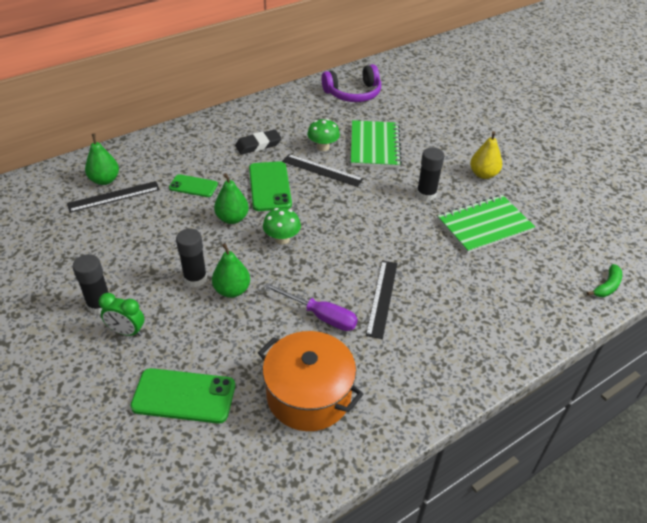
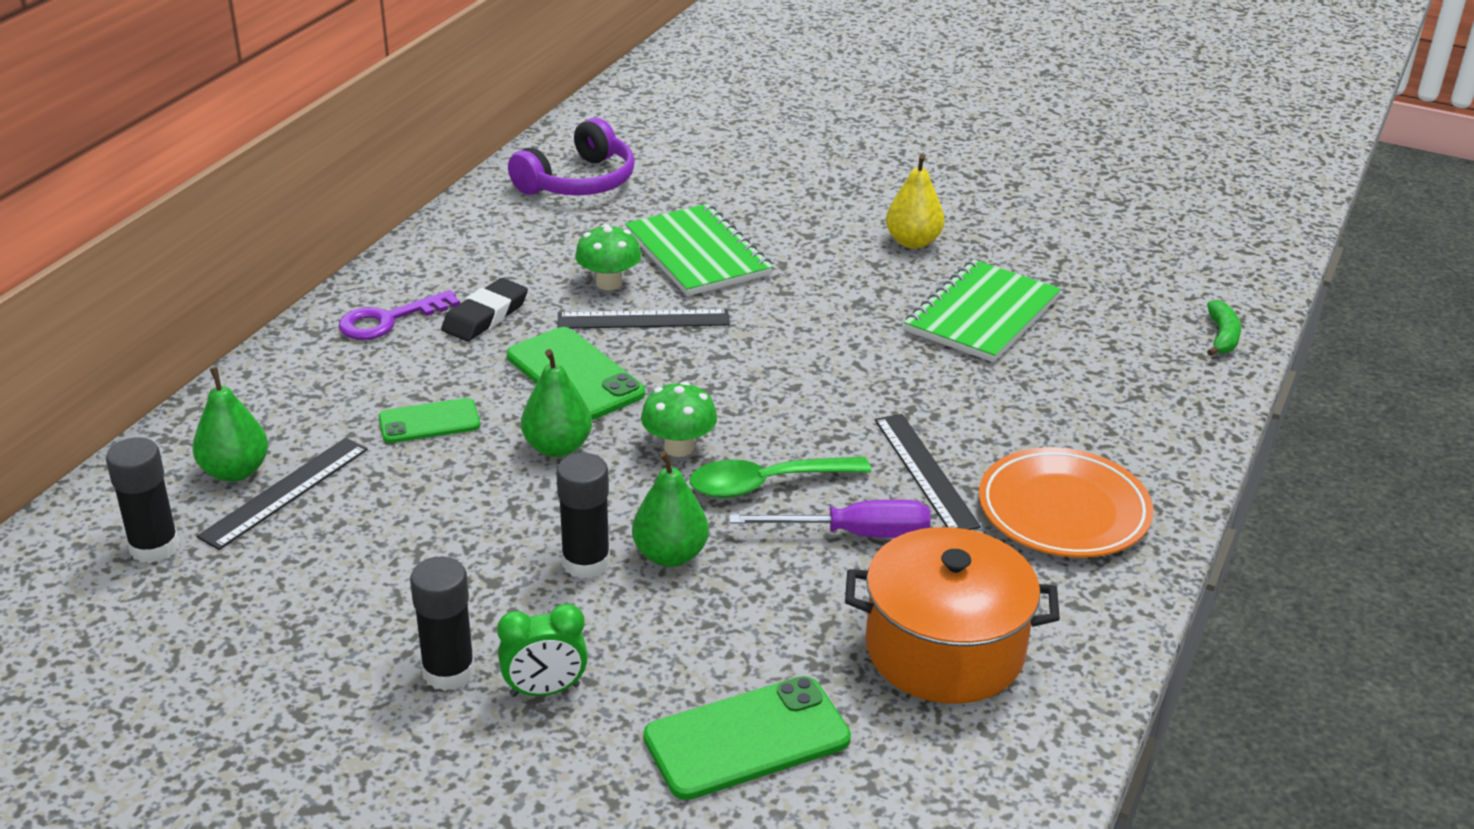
camera: 30 degrees left, 10 degrees down
(219, 133) = (388, 320): none -> purple key
(303, 273) = (766, 484): none -> green spoon
(426, 194) = (852, 300): black glue stick -> black glue stick (154, 547)
(432, 348) = (1063, 510): none -> orange plate

